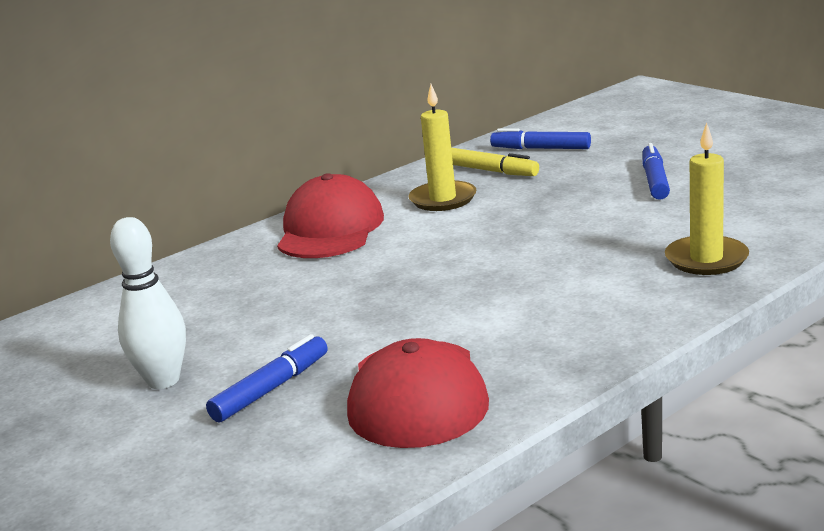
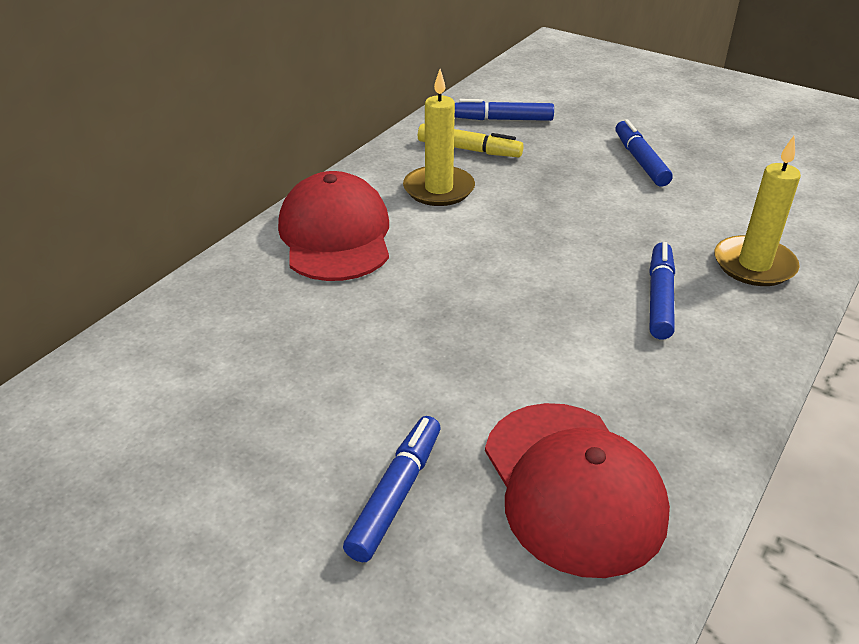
camera: 20 degrees left, 15 degrees up
(163, 380) = (250, 493): white bowling pin -> none
(592, 279) = (659, 298): none -> blue marker

